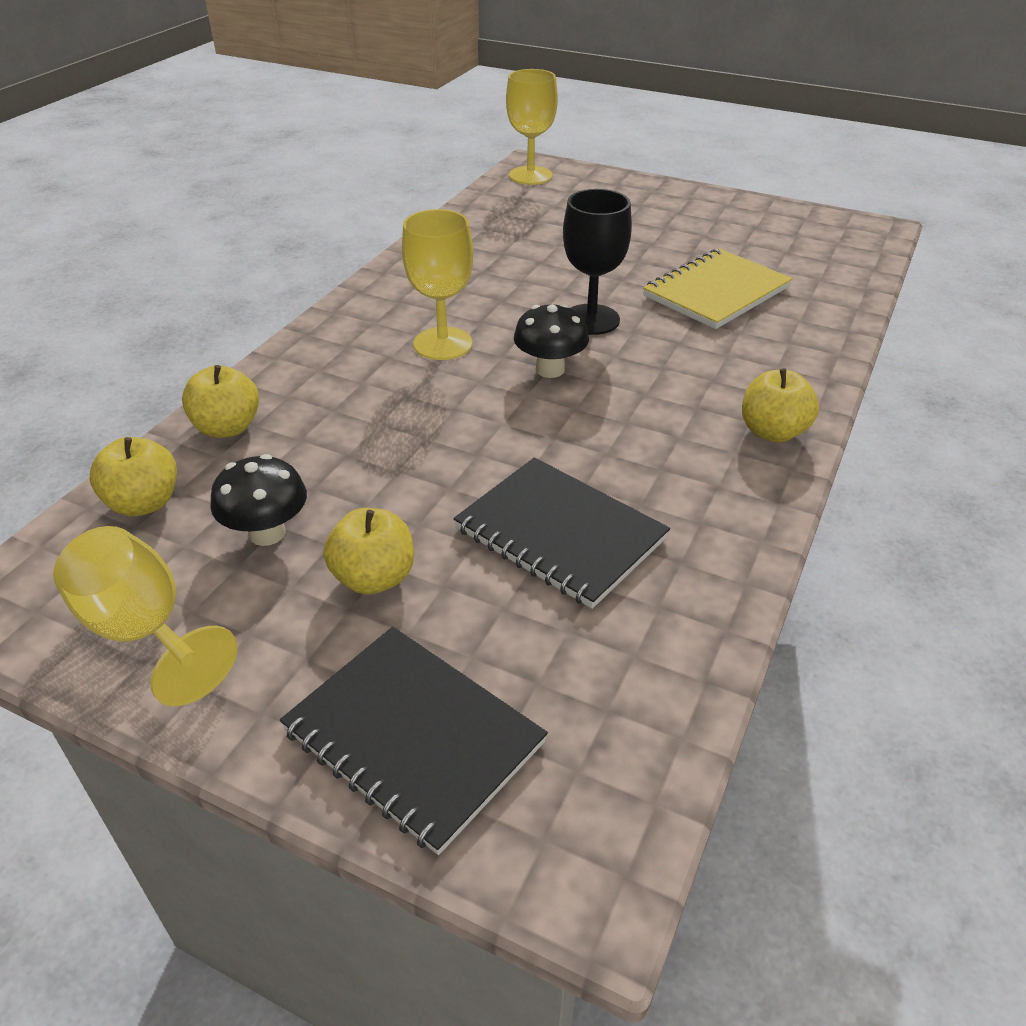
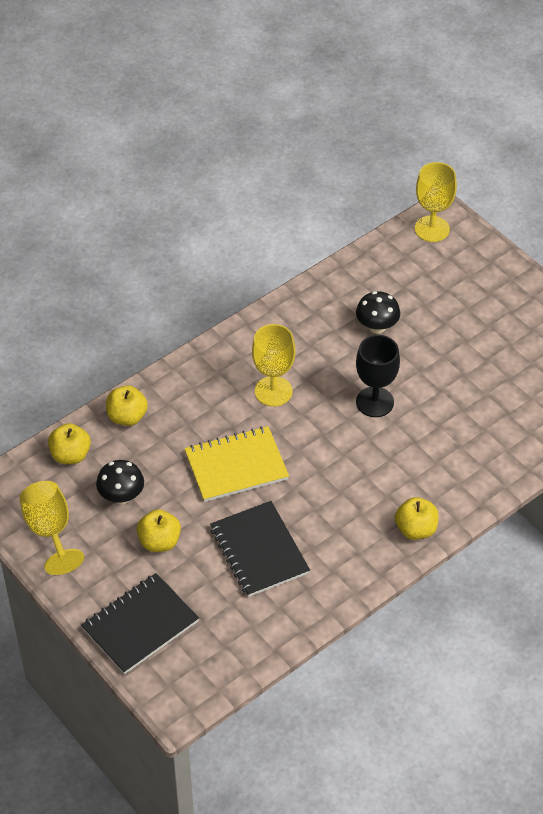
camera: 25 degrees right, 10 degrees up
(413, 737) = (140, 625): black notebook -> black notebook turned 75 degrees clockwise
(550, 369) = (323, 436): black mushroom -> black mushroom (377, 327)
(716, 292) = (473, 405): yellow notebook -> yellow notebook (236, 466)

